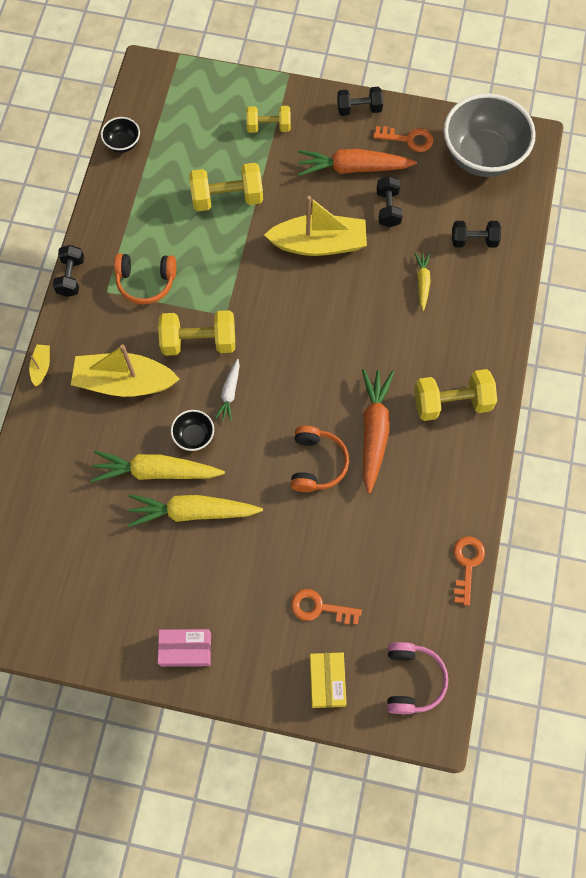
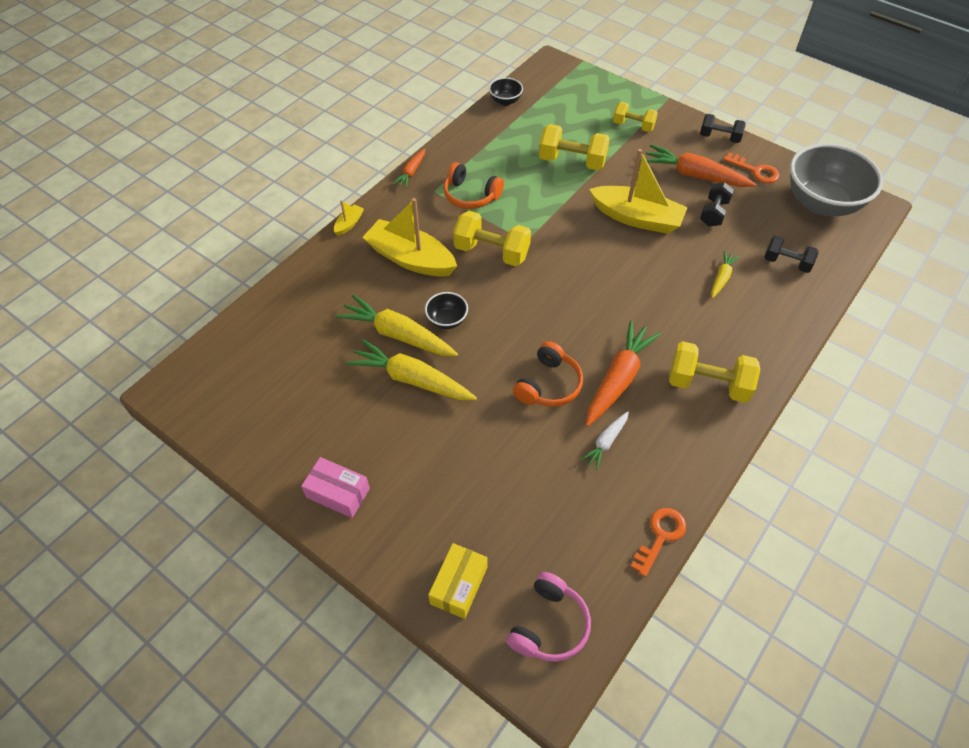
camera: 25 degrees right, 15 degrees down
(71, 277) = (411, 172): black dumbbell -> orange carrot
(229, 393) = (497, 299): white carrot -> white carrot (606, 442)
(319, 608) = (487, 512): orange key -> none

